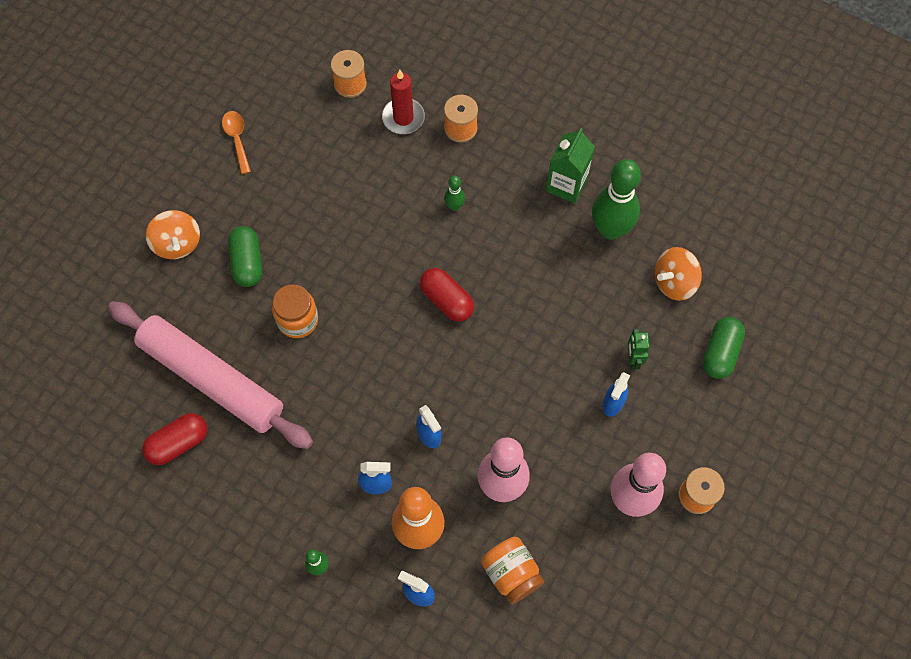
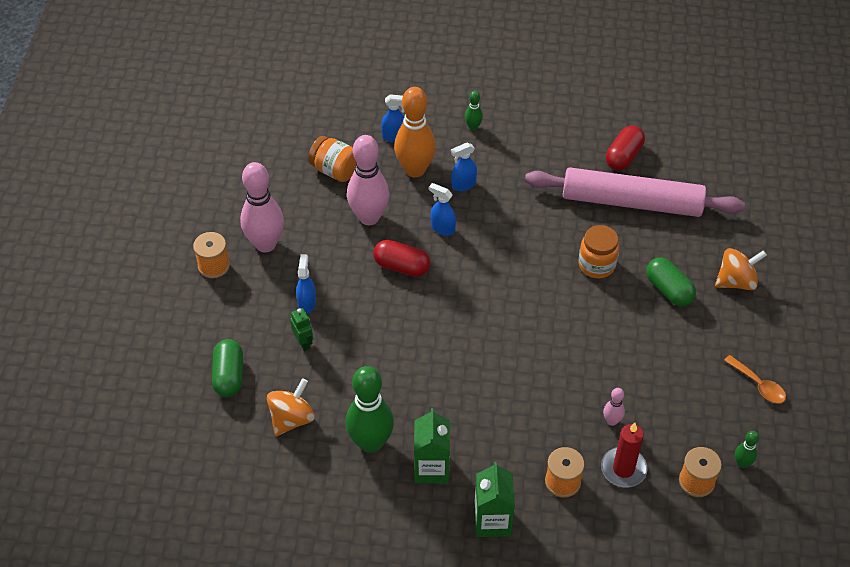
camera: 155 degrees right, 15 degrees down
(177, 244) = (736, 281): orange spinning top -> orange spinning top turned 120 degrees clockwise
(386, 161) = (612, 421): none -> pink bowling pin
(446, 300) = (485, 326): red capsule -> red capsule (401, 266)
(454, 206) = (524, 406): green bowling pin -> green bowling pin (742, 463)
(537, 121) = (492, 521): none -> green carton

